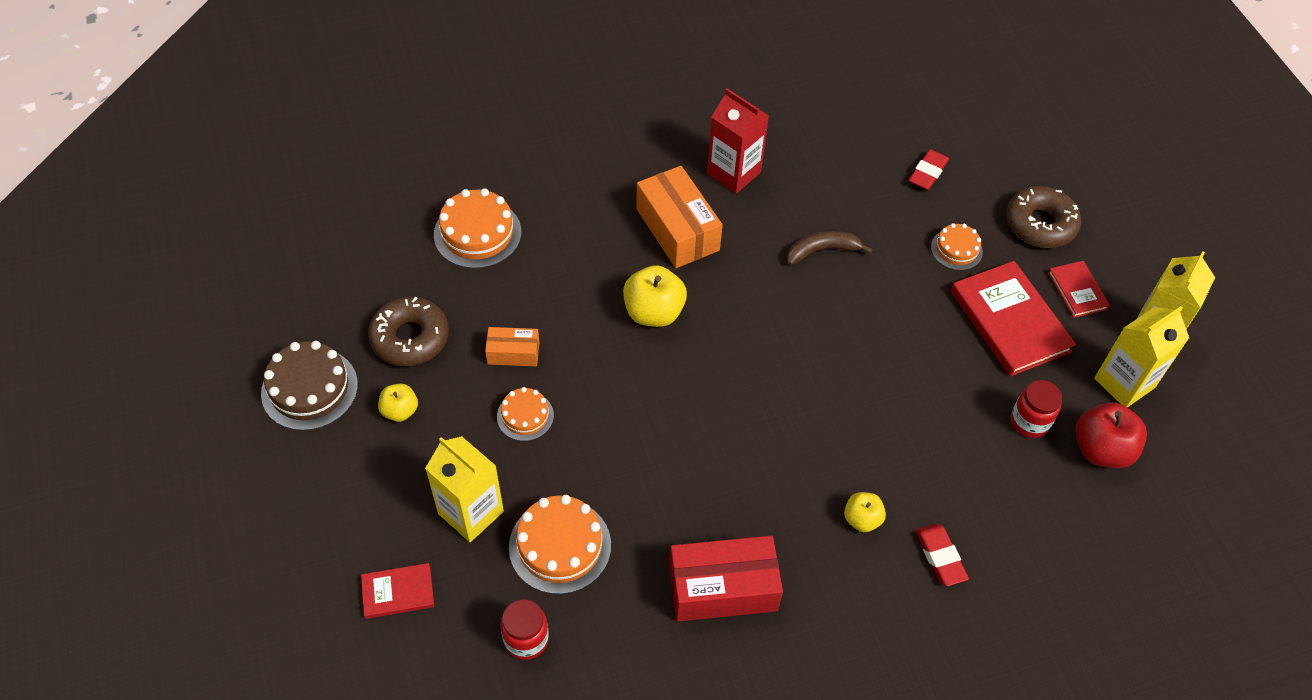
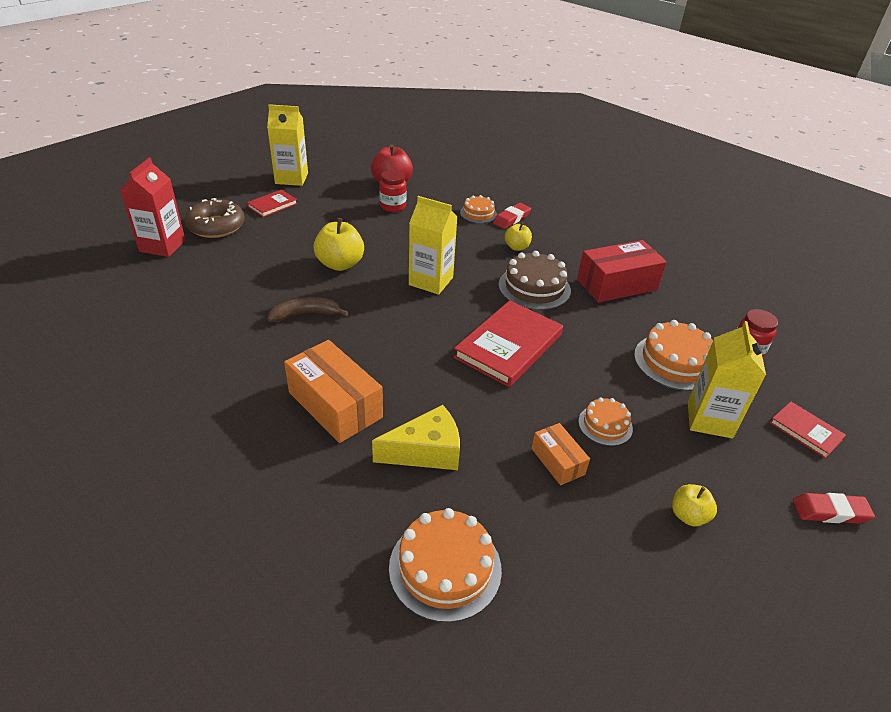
camera: 120 degrees left, 15 degrees down
(309, 389) = (749, 612): brown cake -> brown cake (534, 287)
(410, 338) = (616, 554): brown donut -> none
(585, 268) = (426, 451): none -> yellow cheese
(653, 312) = (439, 387): yellow apple -> yellow apple (340, 264)
(677, 229) = (335, 405): orange box -> orange box turned 75 degrees counterclockwise
(722, 588) = (617, 284): red box -> red box turned 75 degrees counterclockwise
(733, 173) = (238, 391): red carton -> red carton (162, 246)
(822, 251) = (305, 314): brown banana -> brown banana turned 120 degrees clockwise
(927, 173) = (183, 282): red eraser -> red eraser (830, 512)
(956, 249) = (263, 254): orange cake -> orange cake (478, 213)
(1010, 321) = (317, 224): red book -> red book (508, 346)
(1124, 383) = (337, 183): yellow carton -> yellow carton (431, 281)

